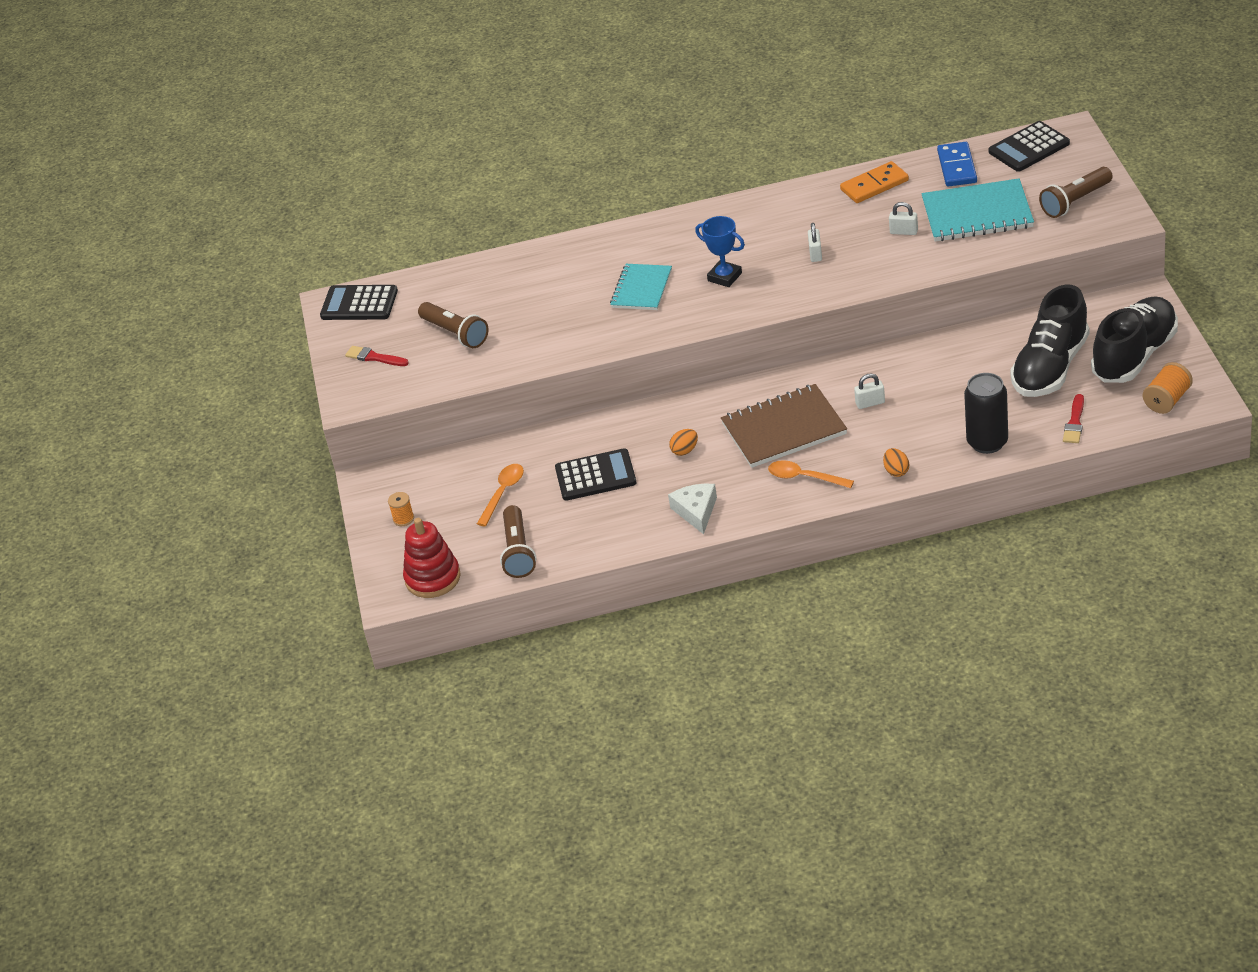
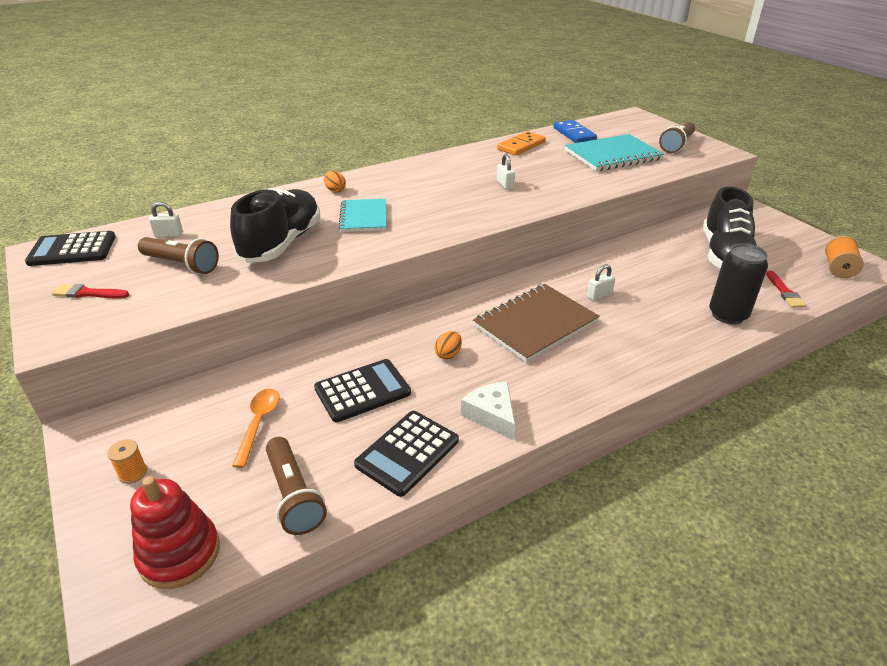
camera: 25 degrees left, 5 degrees down
(724, 277) = (436, 204): blue trophy -> none
(804, 477) = (584, 365): orange spoon -> none
(896, 471) = (668, 349): orange egg -> orange egg (335, 190)
(903, 232) = (565, 168): white padlock -> white padlock (169, 235)
(1029, 147) = (615, 123): black calculator -> black calculator (407, 452)
(1134, 355) = (780, 242): black shoe -> black shoe (281, 243)

